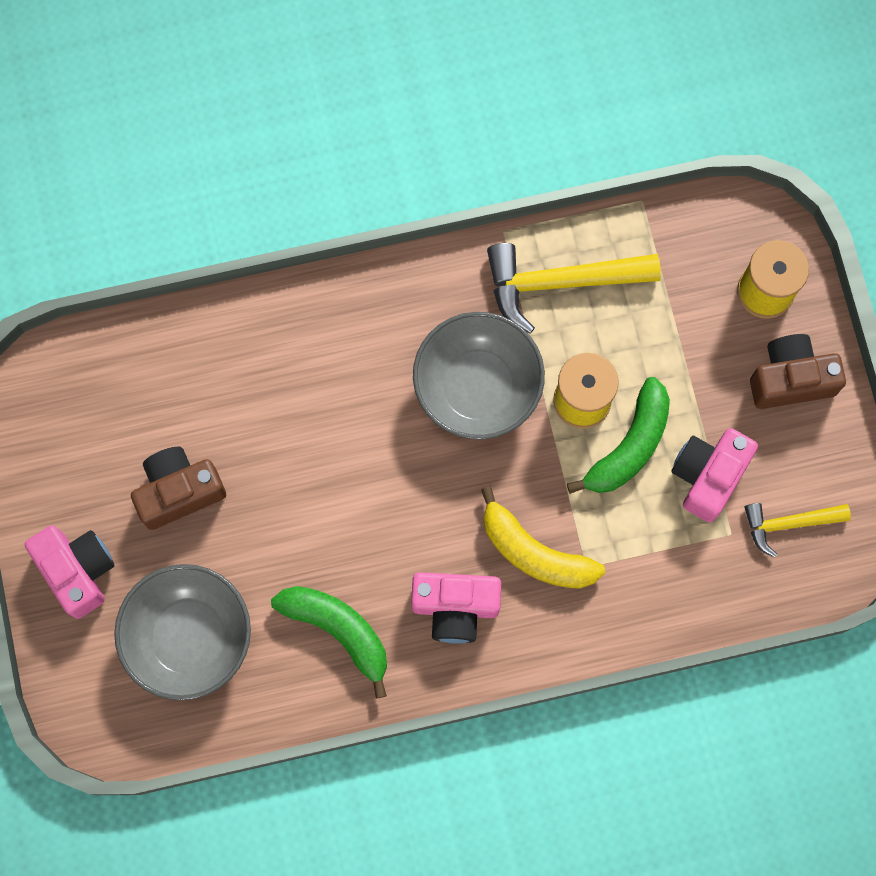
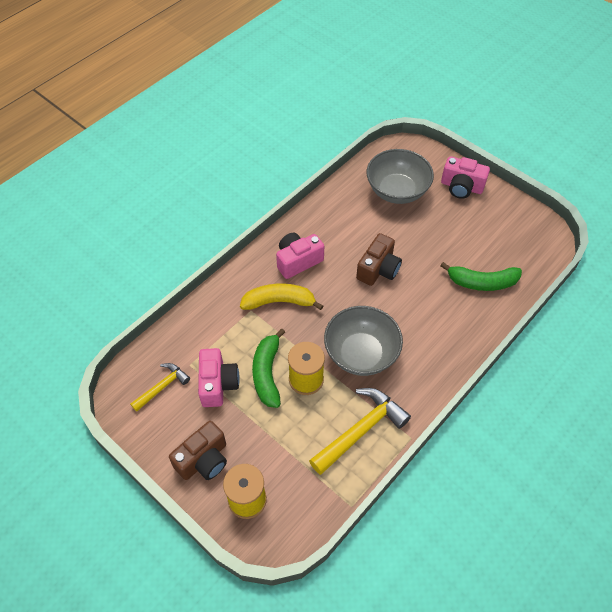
camera: 145 degrees right, 20 degrees down
(179, 491) = (451, 234): brown camera -> brown camera (378, 269)
(338, 631) = (340, 226): green banana -> green banana (482, 282)

